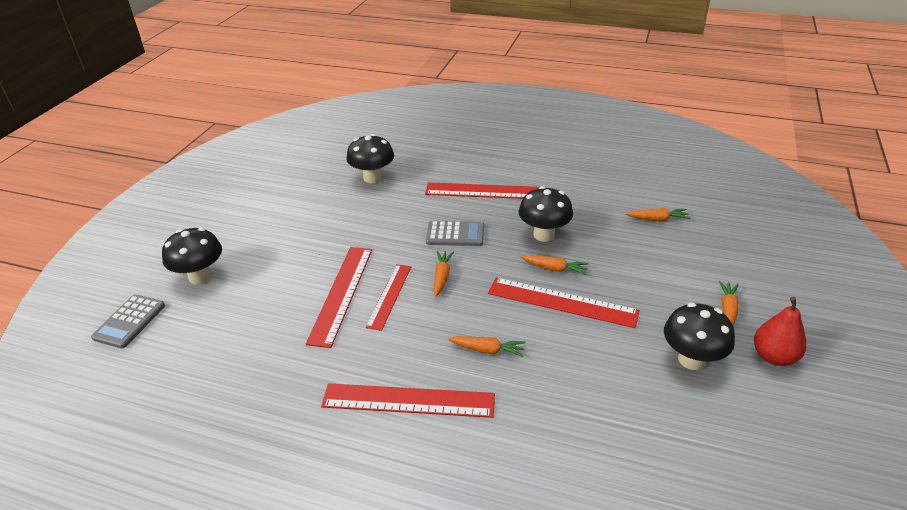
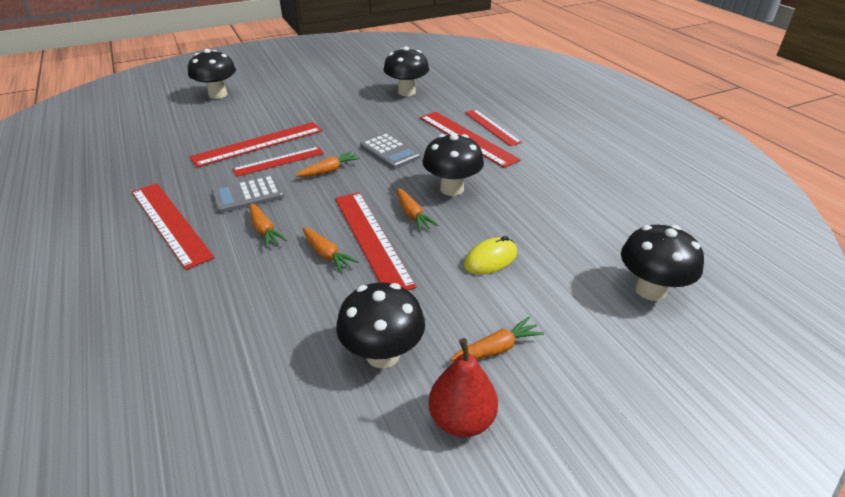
camera: 45 degrees right, 0 degrees up
(129, 321) = (152, 97): grey calculator -> grey calculator (248, 195)
(486, 173) = (491, 127): none -> red ruler
(642, 264) = (490, 259): none -> yellow mouse
(657, 219) = (578, 237): orange carrot -> orange carrot (326, 254)
(730, 226) = (650, 290): none -> black mushroom

